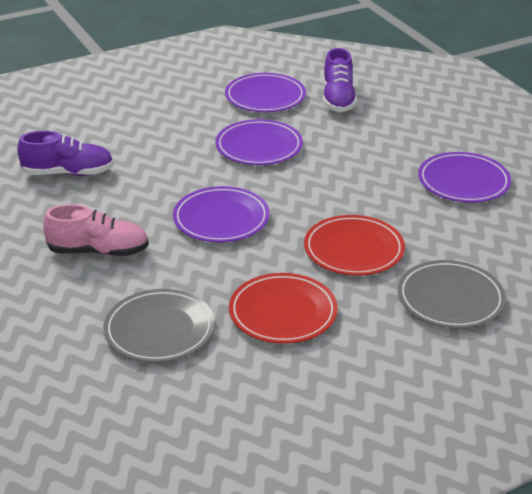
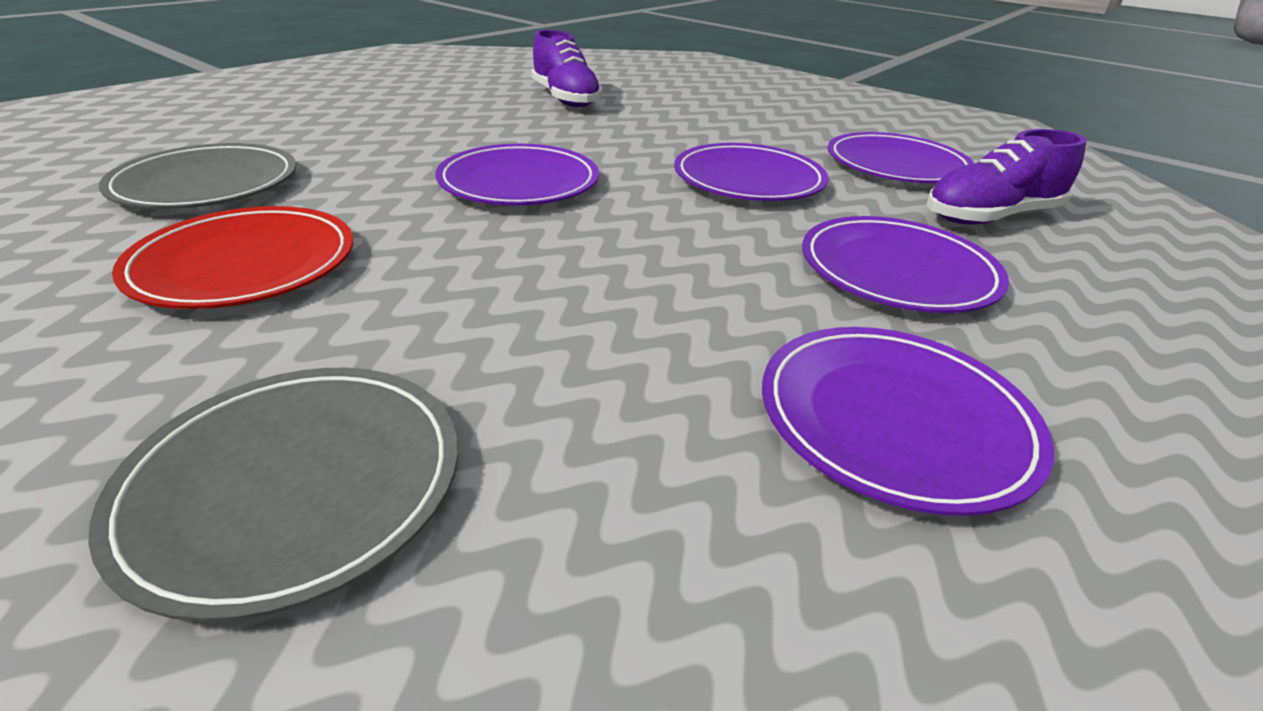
camera: 65 degrees right, 0 degrees up
(98, 251) = (399, 131): pink shoe -> none
(354, 249) = (481, 304): red plate -> none
(374, 143) = (897, 271): none -> purple plate

